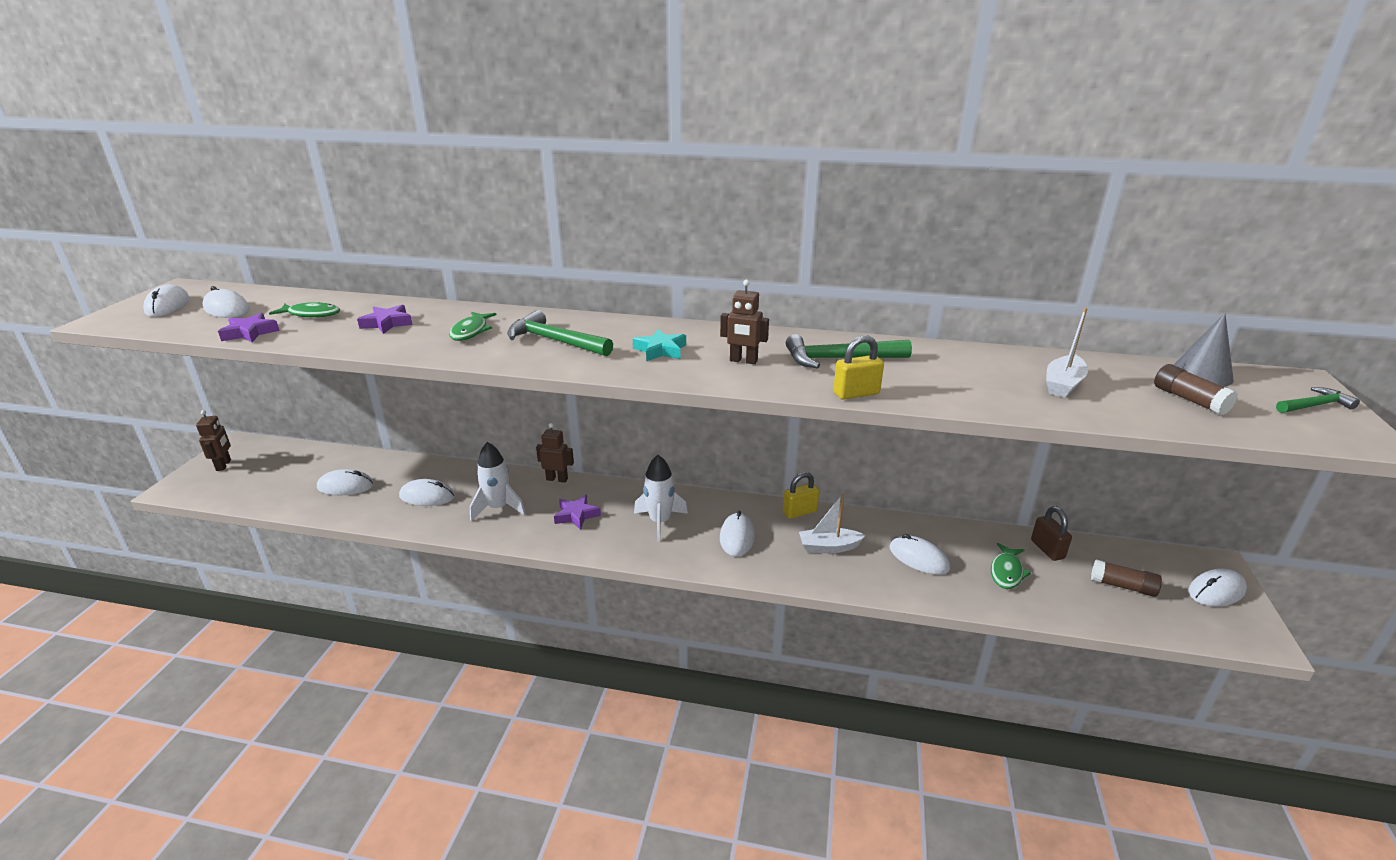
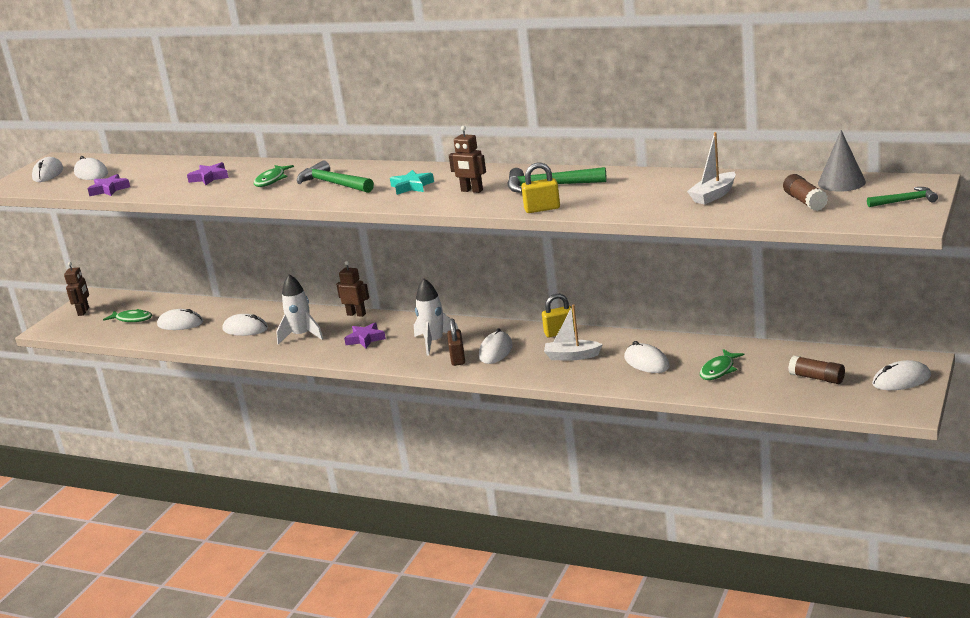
camera: 15 degrees right, 5 degrees down
(311, 314) = (154, 174): green fish -> green fish (132, 319)
(1047, 549) = (769, 354): brown padlock -> brown padlock (458, 358)

